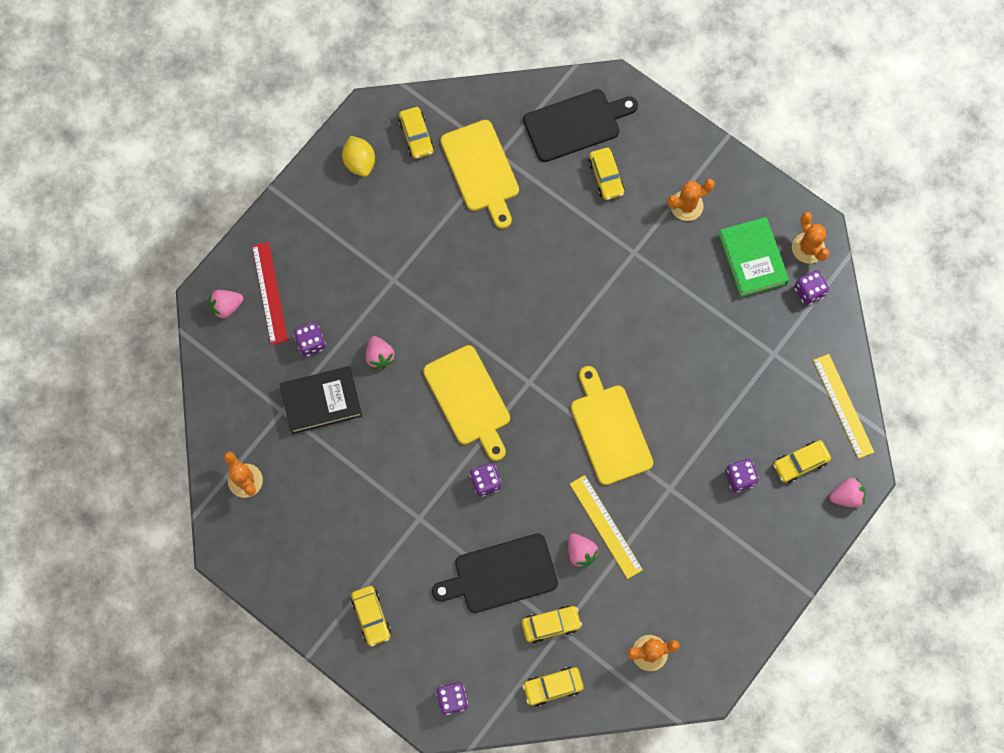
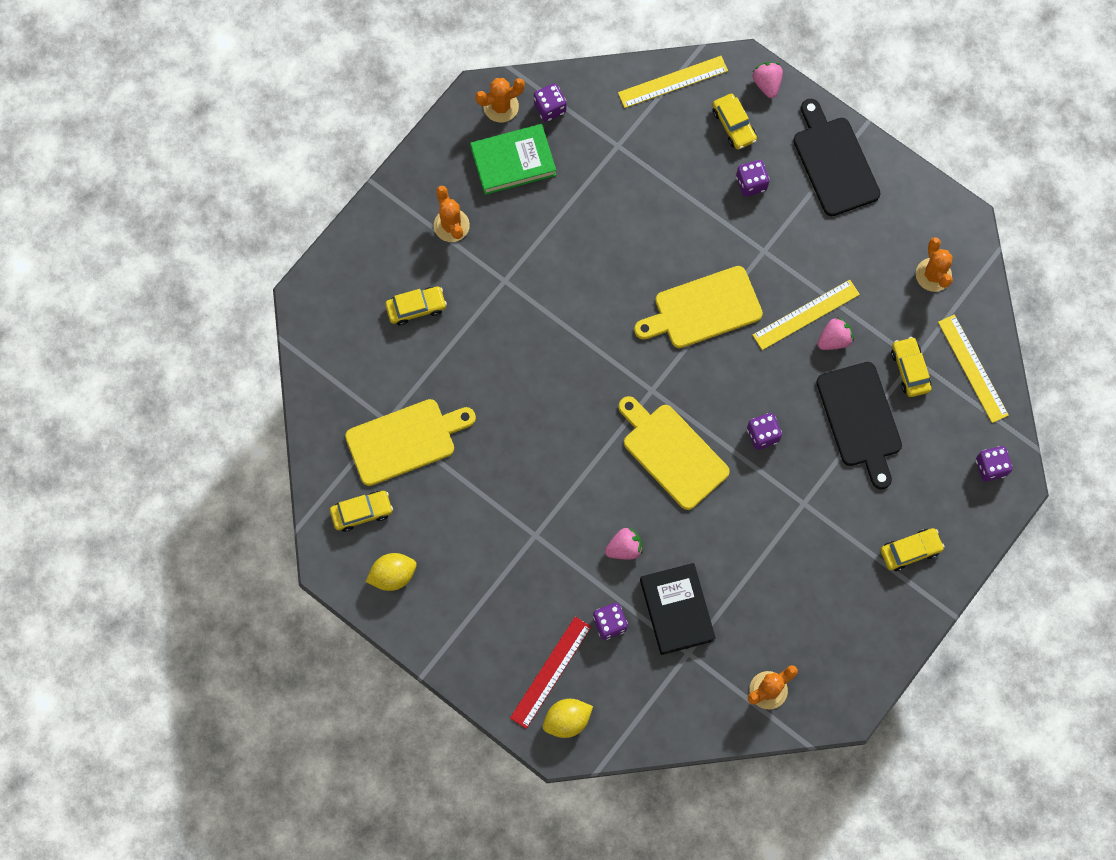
camera: 90 degrees left, 0 degrees up
(227, 307) = (567, 720): pink strawberry -> yellow lemon
(270, 293) = (550, 672): red ruler -> red ruler turned 45 degrees counterclockwise
(468, 399) = (672, 453): yellow cutting board -> yellow cutting board turned 105 degrees counterclockwise
(553, 687) = (972, 368): yellow car -> yellow ruler
(576, 124) = (352, 338): black cutting board -> black cutting board (834, 162)

